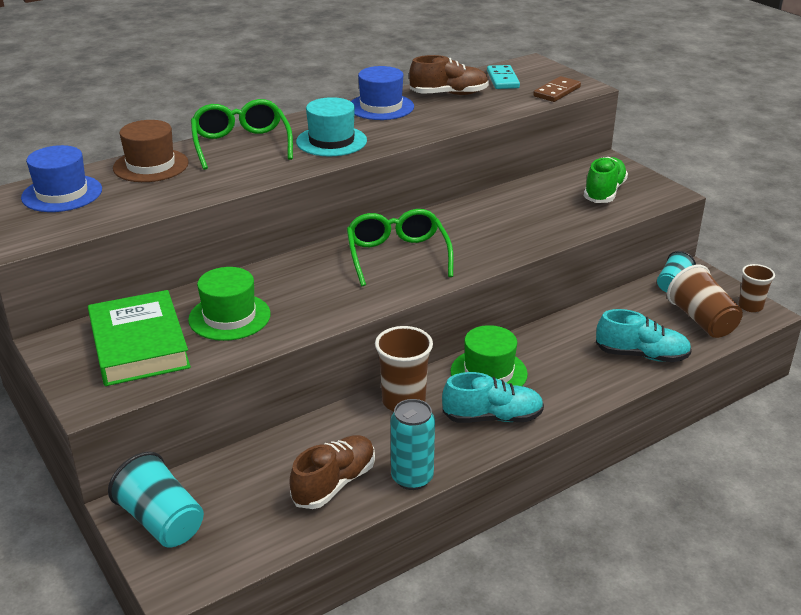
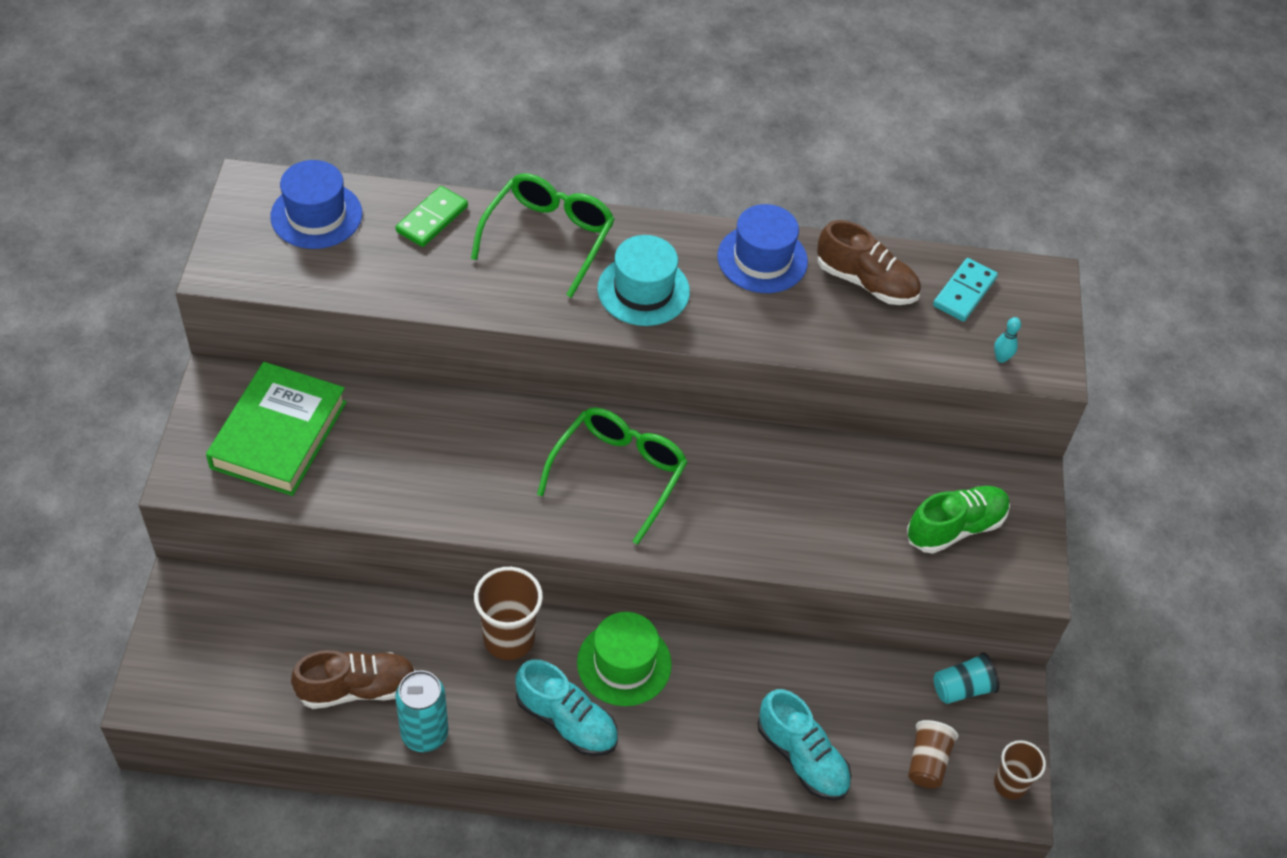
camera: 35 degrees right, 20 degrees up
(151, 165) = (432, 219): brown hat -> green domino
(162, 521) = (193, 622): turquoise cup -> none
(229, 317) = (383, 451): green hat -> none
(556, 92) = (1001, 358): brown domino -> turquoise bowling pin
(702, 320) = (927, 762): brown cup -> brown cup, size x0.63

